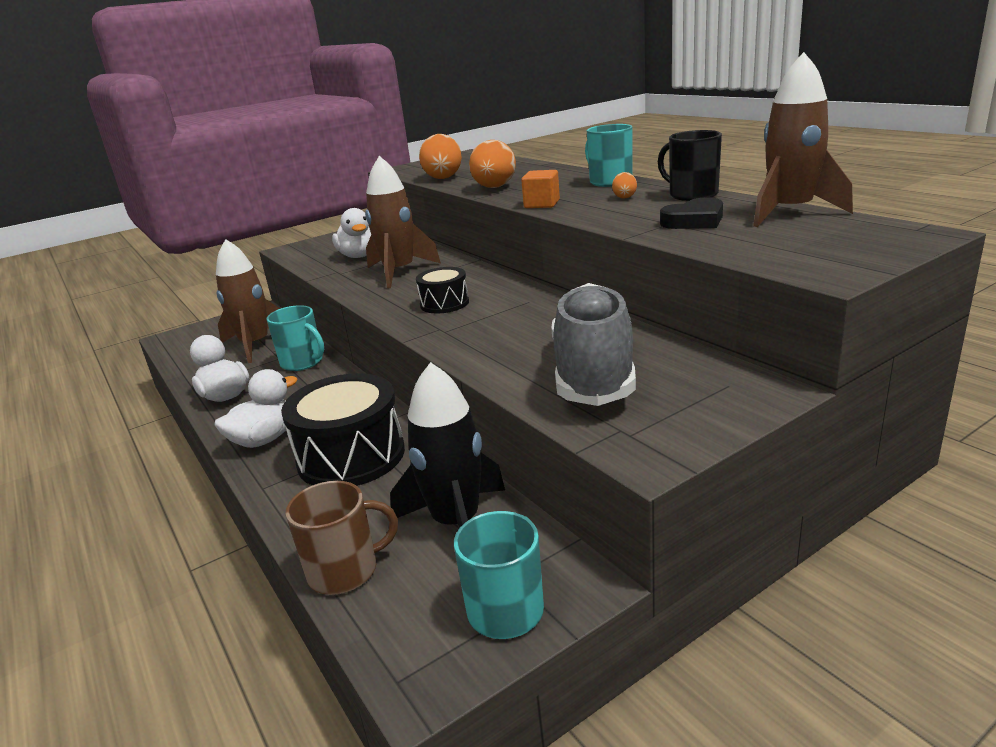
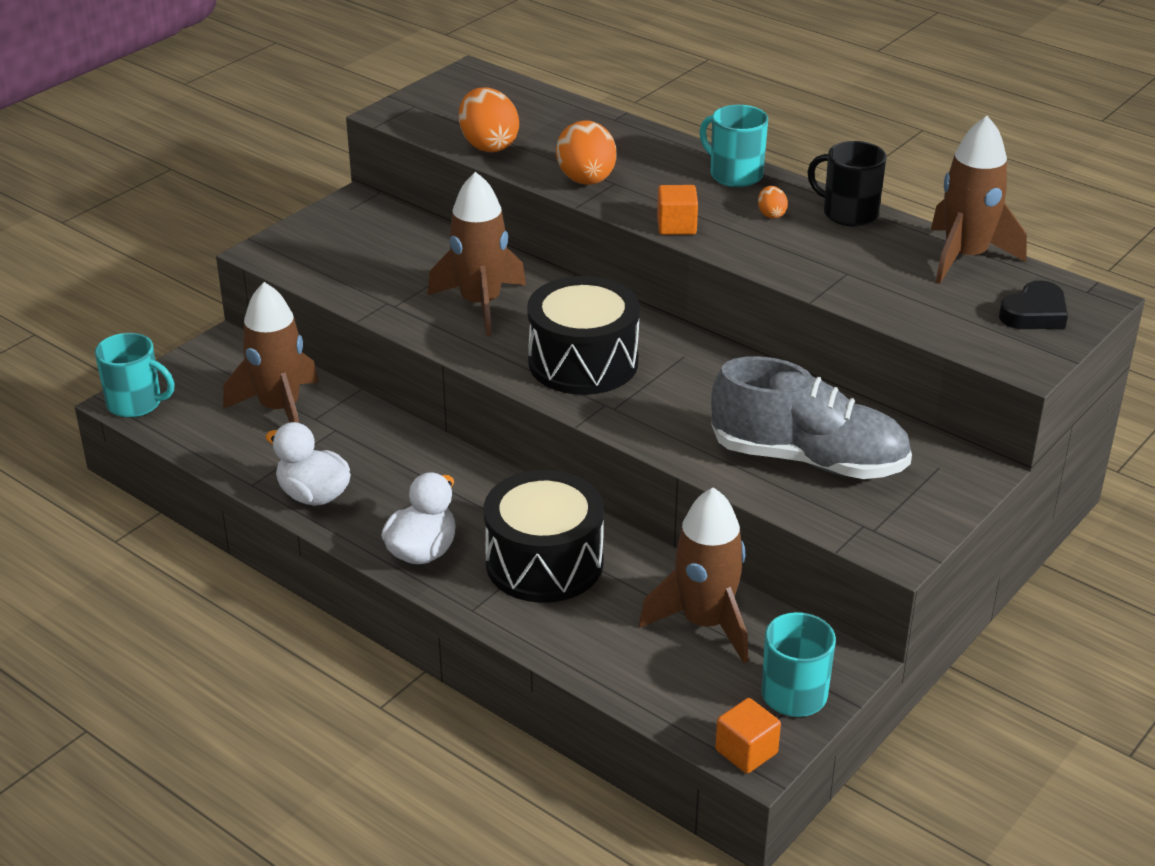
camera: 20 degrees left, 10 degrees up
(303, 362) = (376, 435): turquoise mug -> turquoise mug (136, 403)
(345, 571) = (629, 681): brown mug -> none
(358, 256) = (393, 269): white duck -> none
(414, 672) = (746, 751): none -> orange cube
(444, 303) = (583, 362): black drum -> black drum, size x1.87
(456, 523) = (705, 623): black rocket -> brown rocket
(594, 373) = (809, 460): grey shoe -> grey shoe turned 120 degrees clockwise
(694, 221) = (872, 270): black heart -> black heart (1034, 313)

